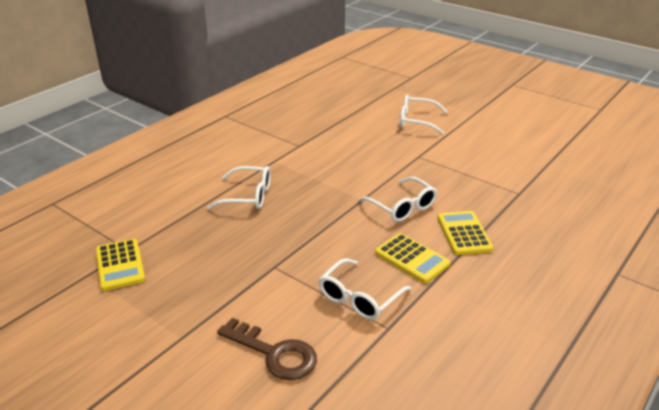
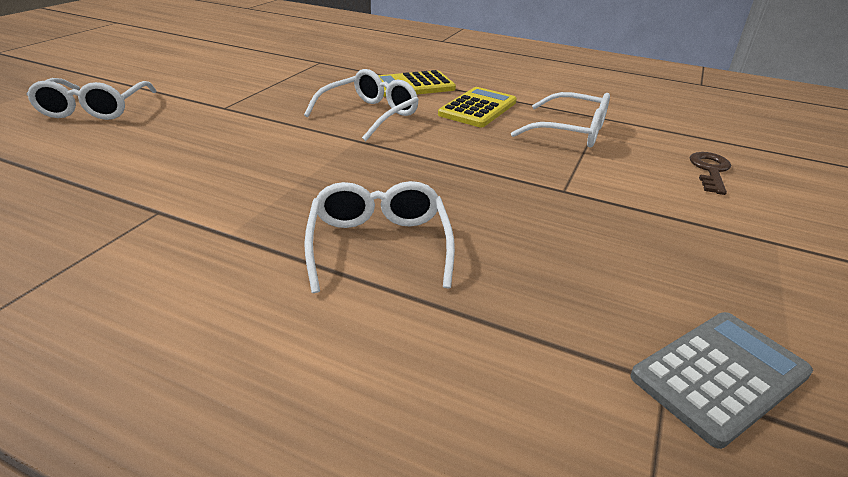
camera: 105 degrees left, 0 degrees up
(120, 265) = (720, 376): yellow calculator -> grey calculator
(274, 353) = (710, 171): brown key -> brown key, size x0.63

